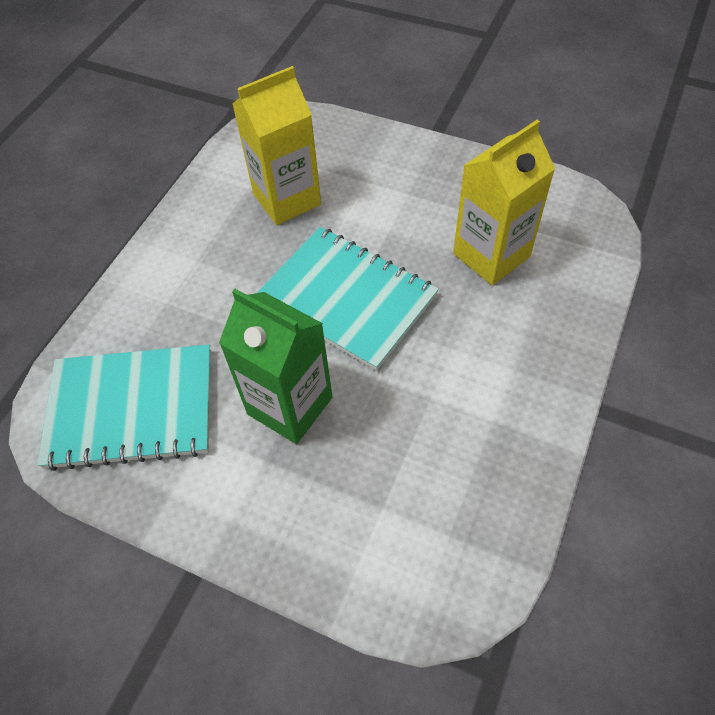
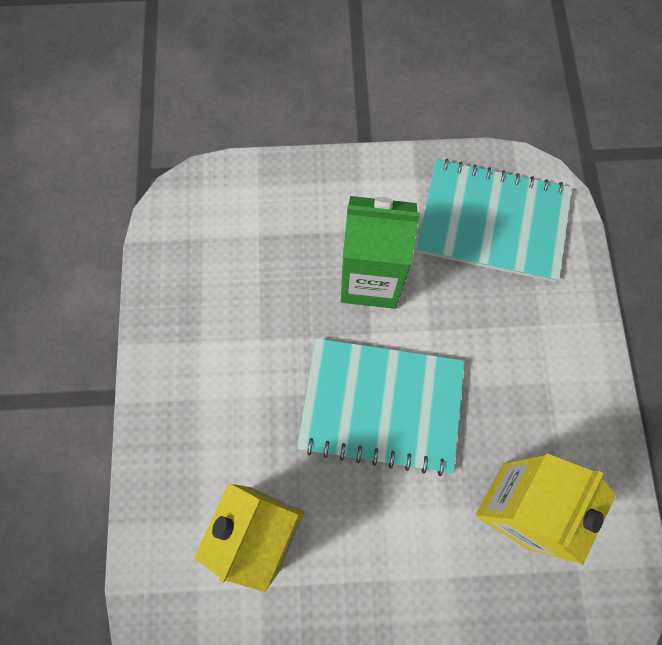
camera: 150 degrees right, 15 degrees up
(131, 408) = (492, 222): turquoise notebook -> turquoise notebook turned 45 degrees clockwise

